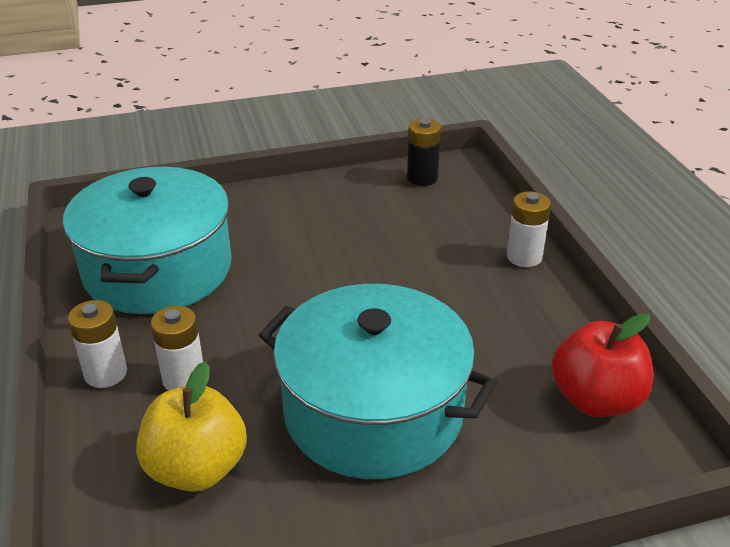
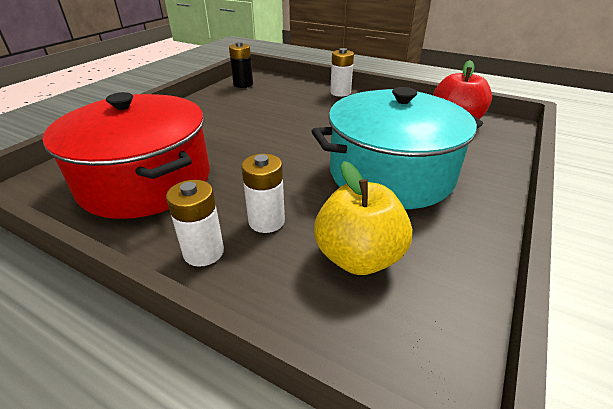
camera: 45 degrees left, 0 degrees up
(158, 269) = (146, 181): turquoise pot -> red pot

